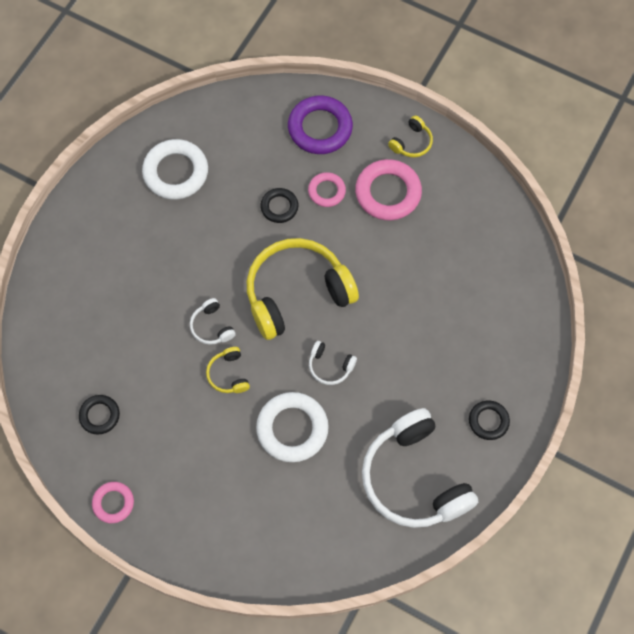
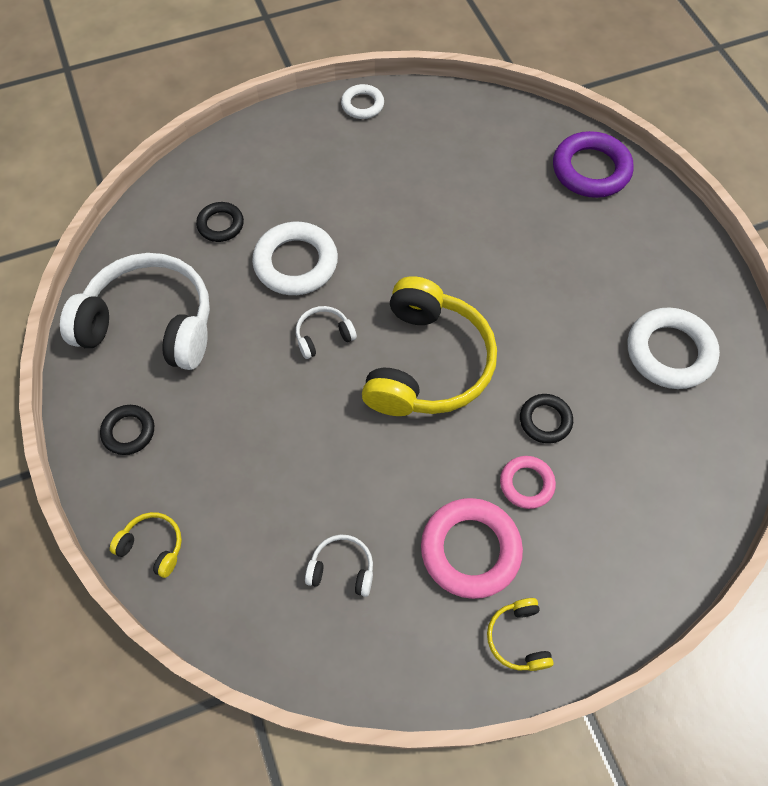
camera: 130 degrees right, 5 degrees down
(99, 415) = (448, 138): black ring -> black ring (220, 225)
(113, 503) = (362, 105): pink ring -> white ring
(212, 326) = (458, 268): white headphones -> white headphones (342, 569)
(228, 374) = (396, 250): yellow headphones -> yellow headphones (153, 546)
(320, 128) = (621, 543): purple ring -> purple ring (590, 170)

